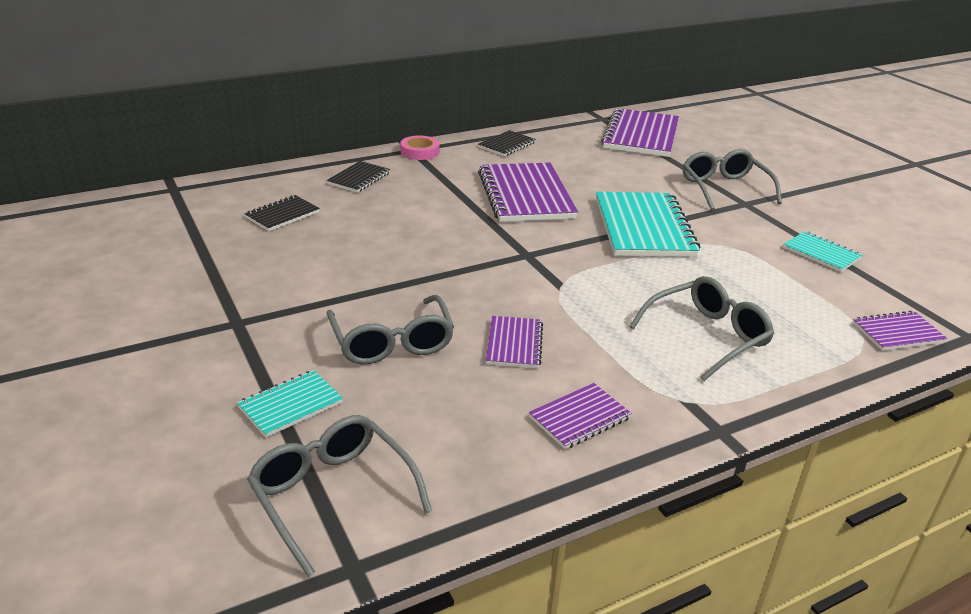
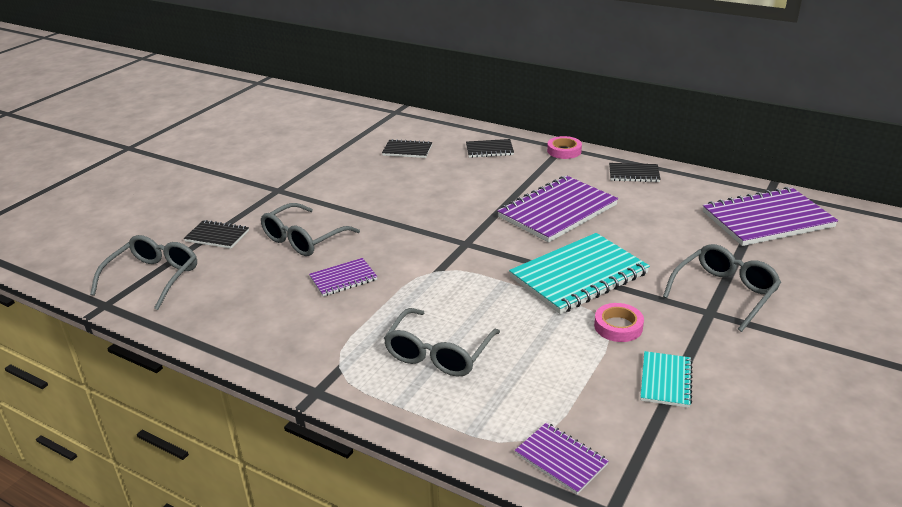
camera: 60 degrees right, 0 degrees up
(291, 405) = (217, 236): turquoise notebook -> black notebook
(579, 418) = (282, 330): purple notebook -> none
(708, 336) = (438, 354): grey glasses -> grey glasses turned 90 degrees clockwise
(734, 242) = (618, 326): none -> pink tape

